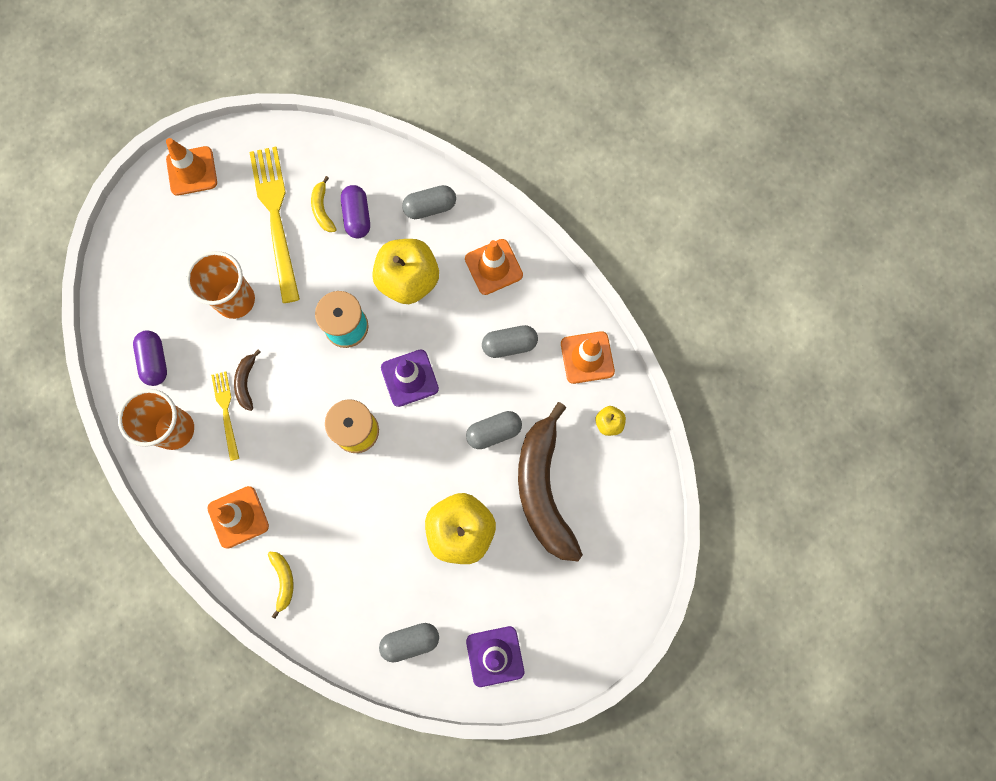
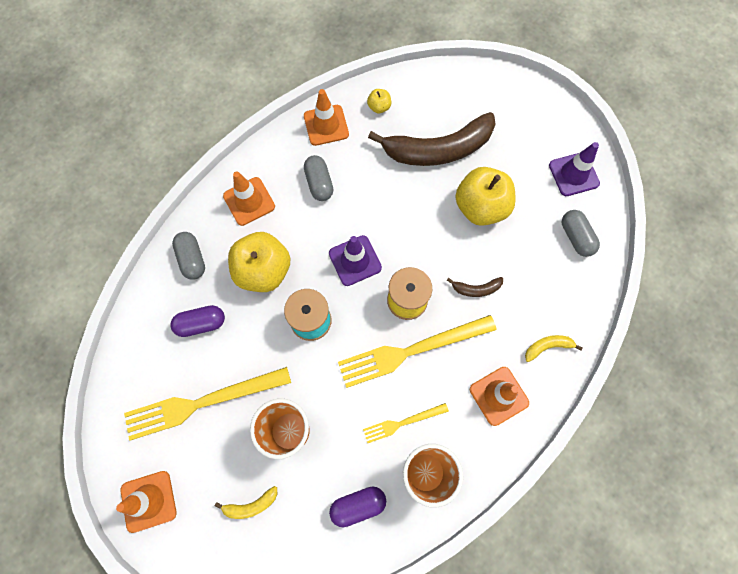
camera: 95 degrees left, 5 degrees down
(246, 382) = (372, 407): brown banana -> brown banana (476, 289)
(299, 429) = (411, 351): none -> yellow fork
(322, 209) = (194, 357): yellow banana -> yellow banana (251, 505)
(494, 432) = (395, 189): grey capsule -> none

